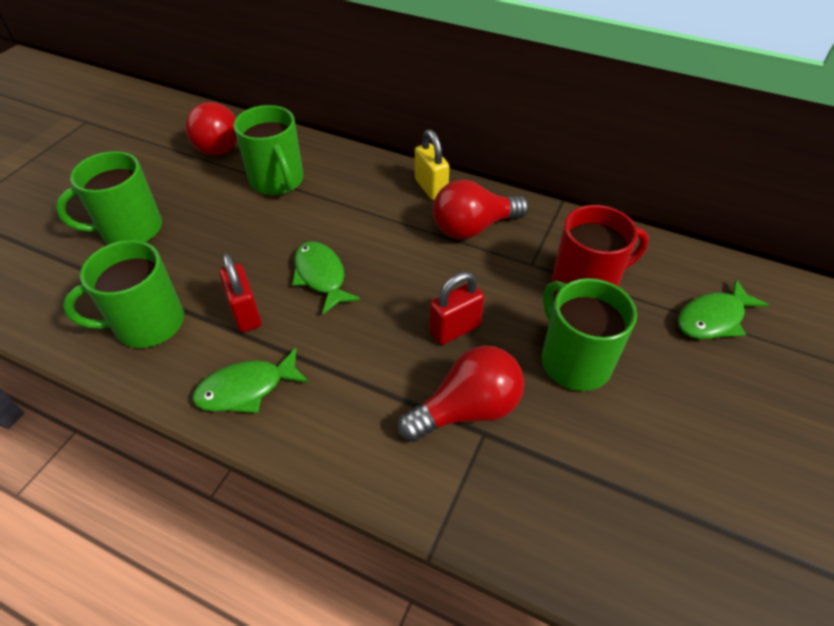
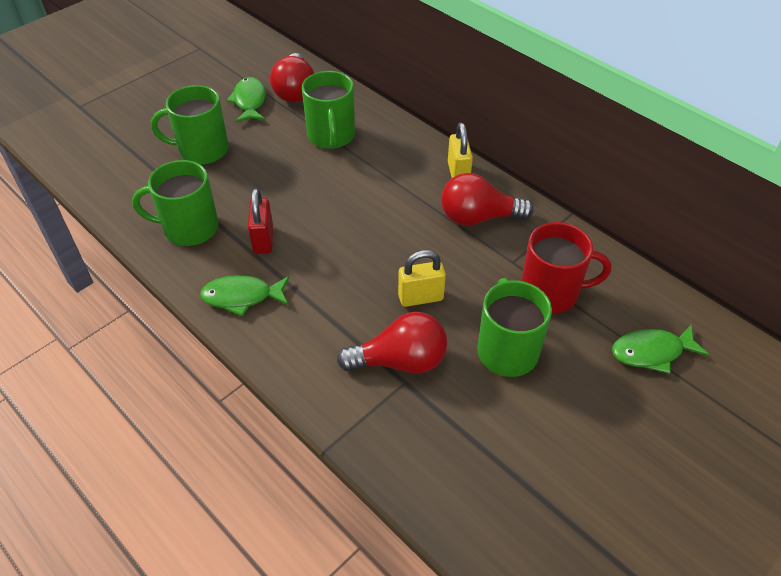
camera: 20 degrees right, 0 degrees up
(321, 276) = (333, 226): green fish -> green fish (250, 101)
(455, 329) = (420, 297): red padlock -> yellow padlock

